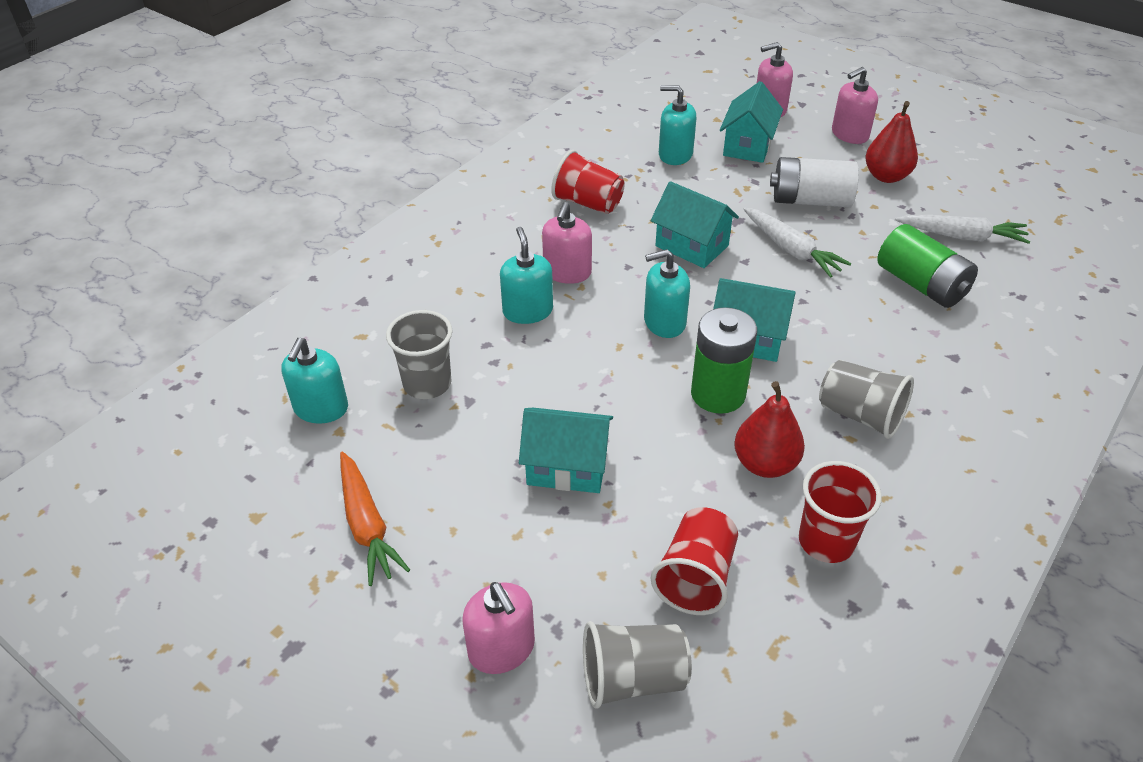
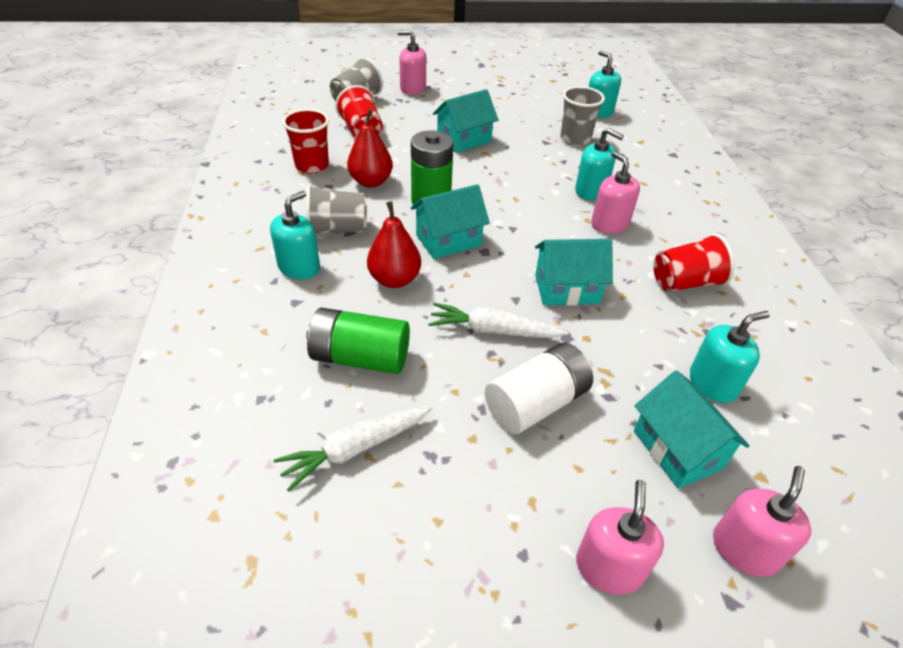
camera: 135 degrees right, 0 degrees up
(367, 525) = (511, 93): orange carrot -> none
(664, 322) = (510, 224): turquoise soap dispenser -> turquoise soap dispenser (299, 267)
(886, 176) = (499, 503): red pear -> red pear (394, 279)

